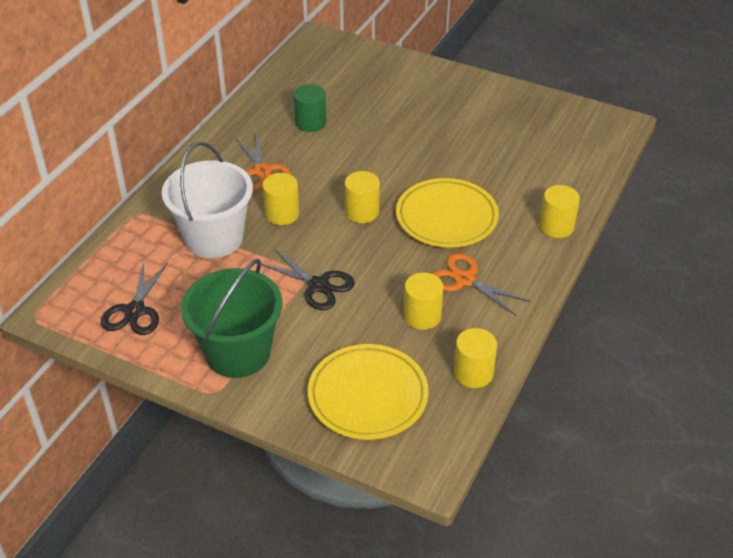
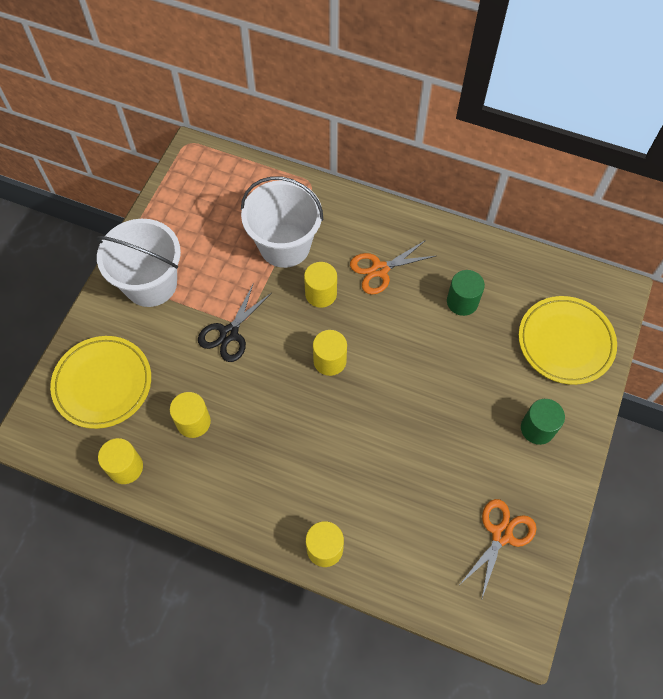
camera: 85 degrees right, 20 degrees up
(135, 311) = (196, 205): black scissors -> none
(238, 353) = (151, 283): green bucket -> white bucket
(443, 95) = (537, 428): none -> green cylinder
(446, 217) = (329, 438): yellow plate -> yellow plate (565, 342)
(465, 280) = (241, 458): orange scissors -> orange scissors (501, 535)

